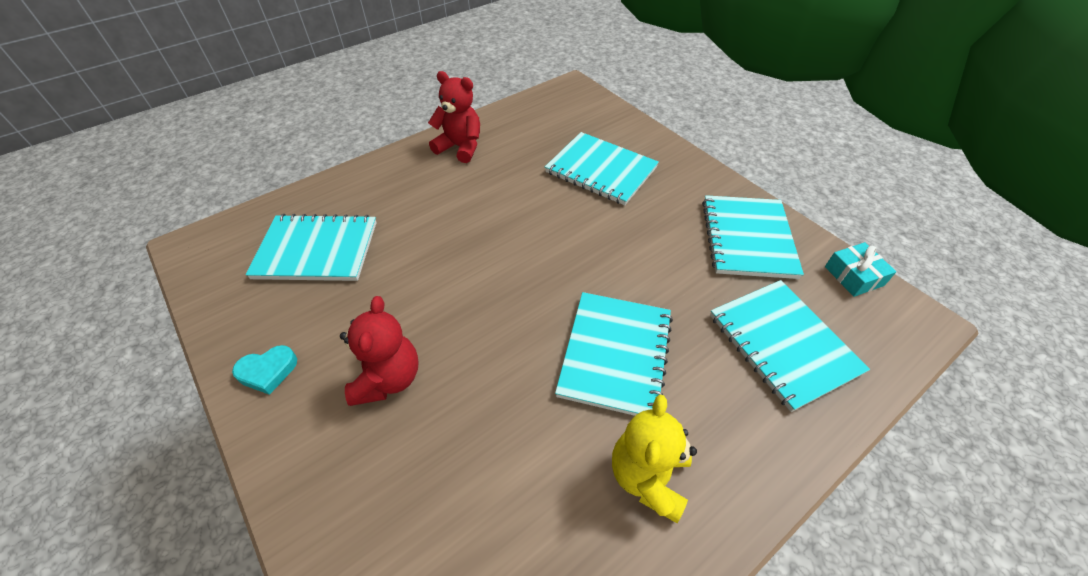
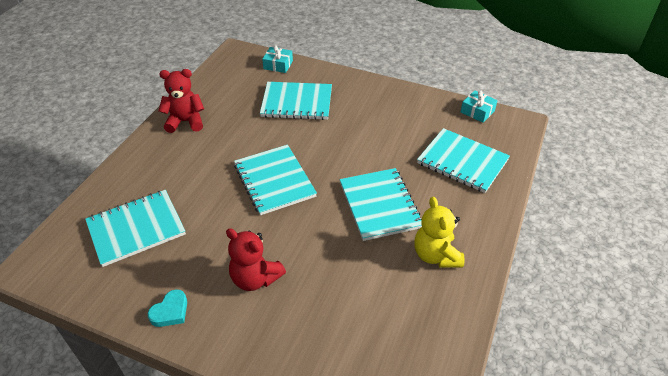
camera: 30 degrees left, 5 degrees down
(388, 378) = (255, 278): red teddy bear -> red teddy bear turned 150 degrees clockwise
(610, 117) = (278, 65): none -> turquoise gift
(748, 238) = (411, 112): turquoise notebook -> turquoise notebook (274, 181)

